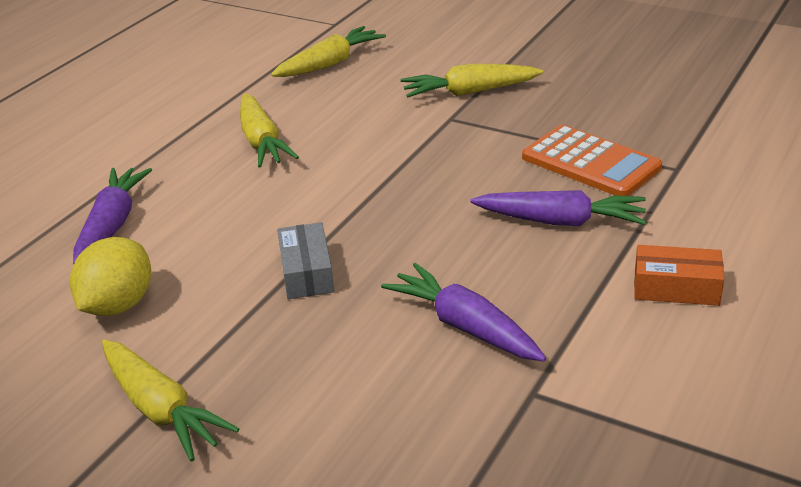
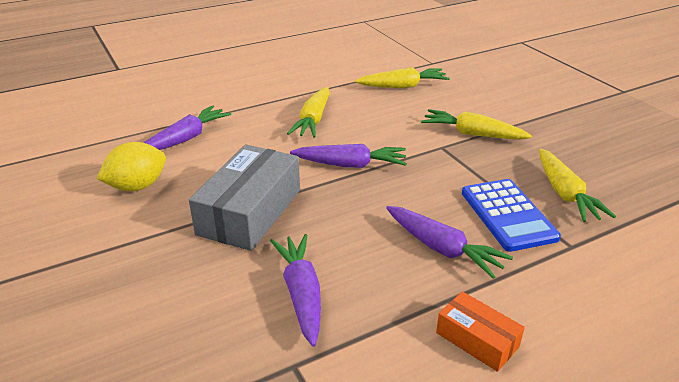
camera: 30 degrees right, 0 degrees up
(161, 410) = (87, 259): yellow carrot -> yellow carrot (565, 194)
(307, 272) = (250, 212): grey box -> grey box, size x1.90
(368, 175) = (351, 165): none -> purple carrot
(590, 163) = (508, 215): orange calculator -> blue calculator

